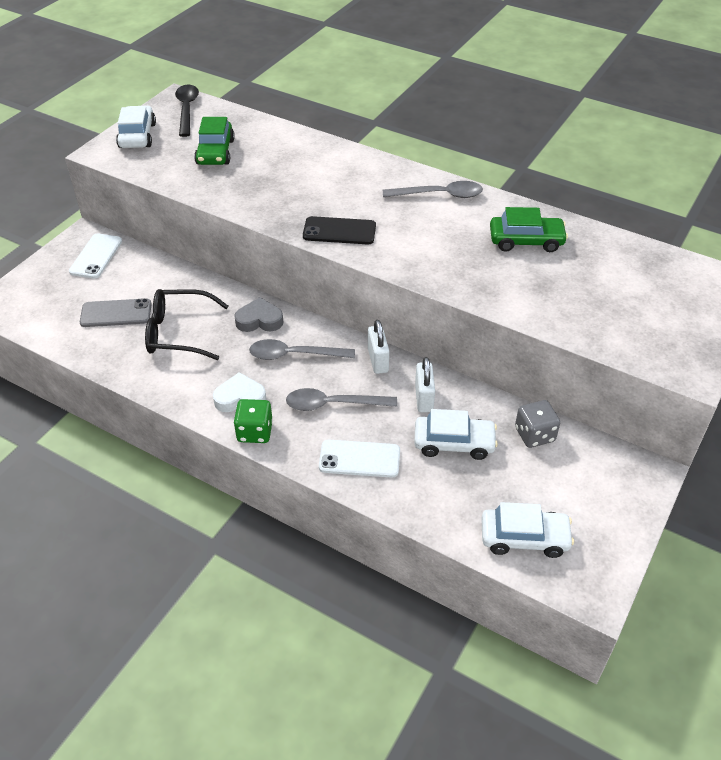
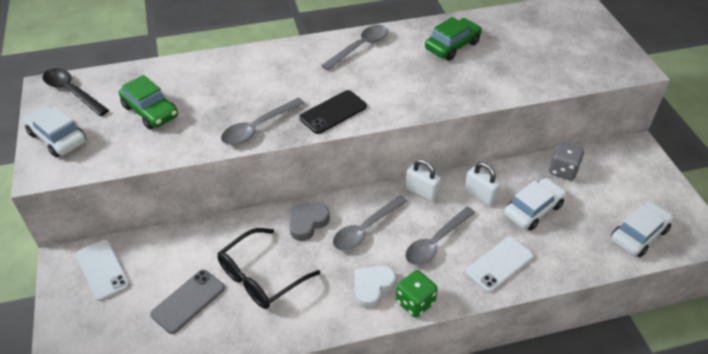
camera: 45 degrees left, 0 degrees up
(268, 208) = (258, 127): none -> grey spoon

